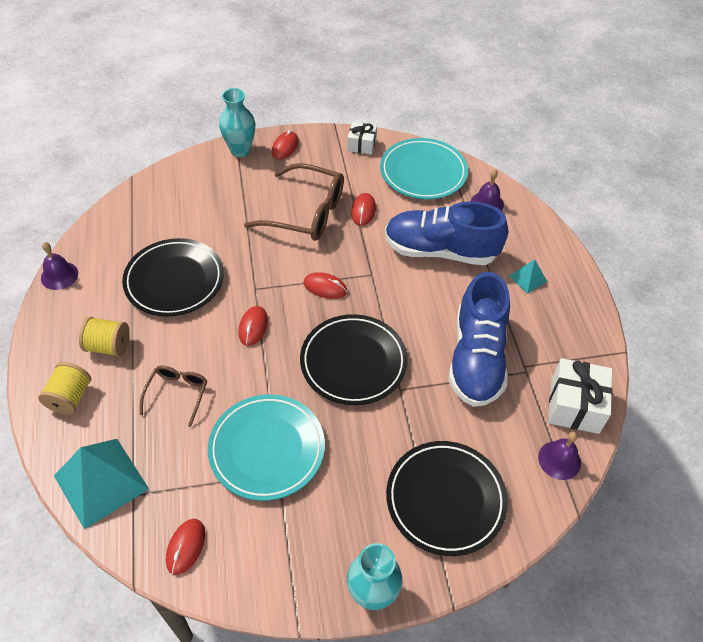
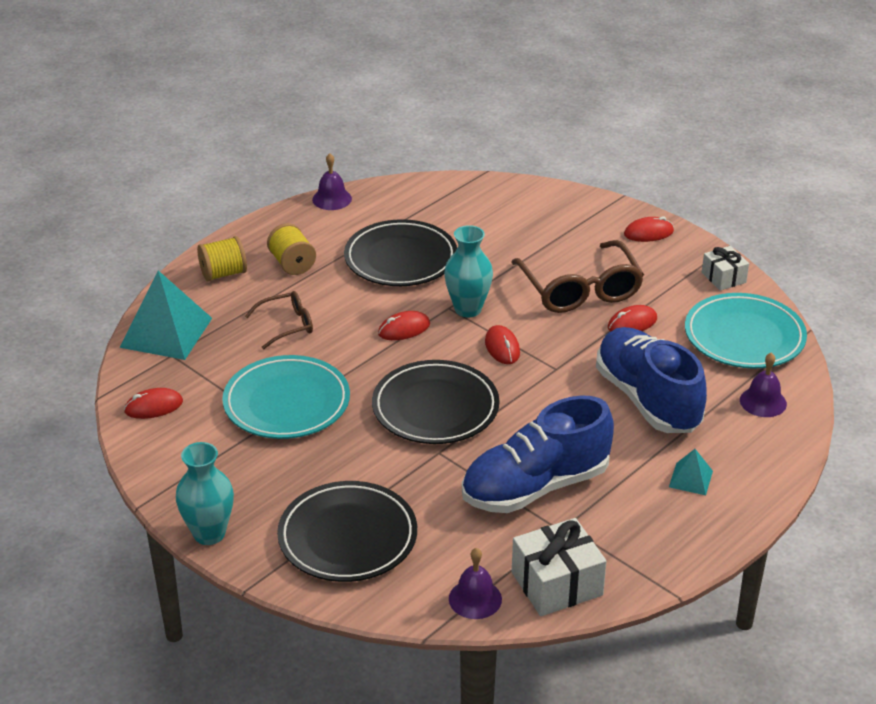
camera: 55 degrees right, 15 degrees down
(240, 150) = (605, 210): turquoise vase -> turquoise vase (468, 309)

